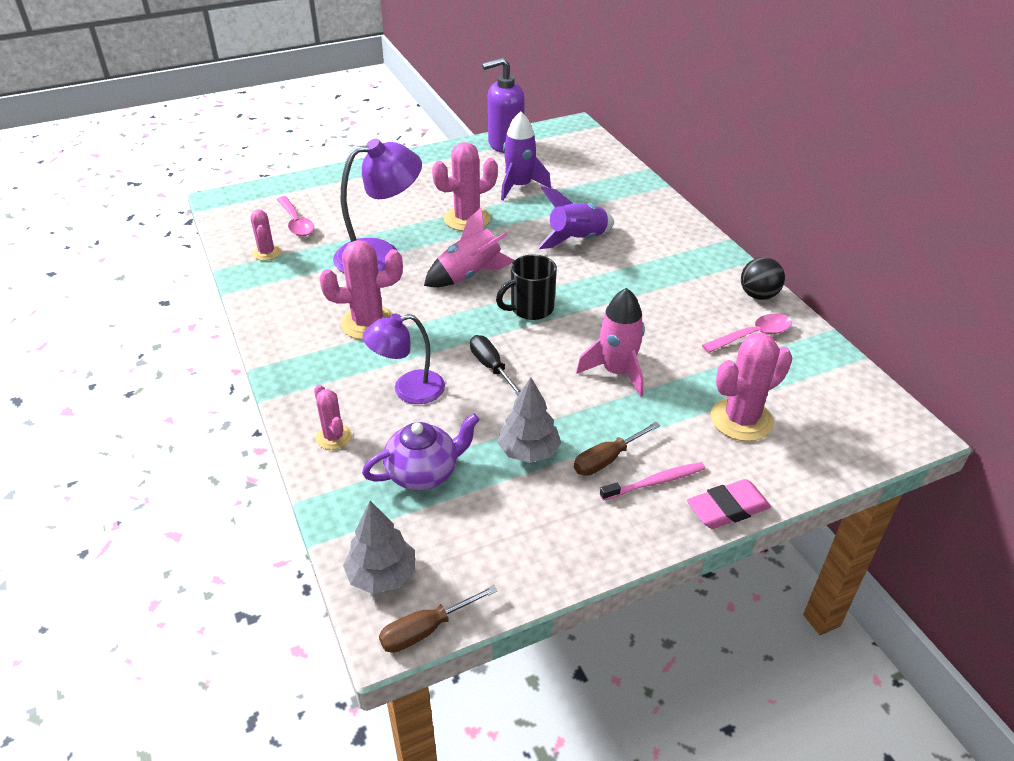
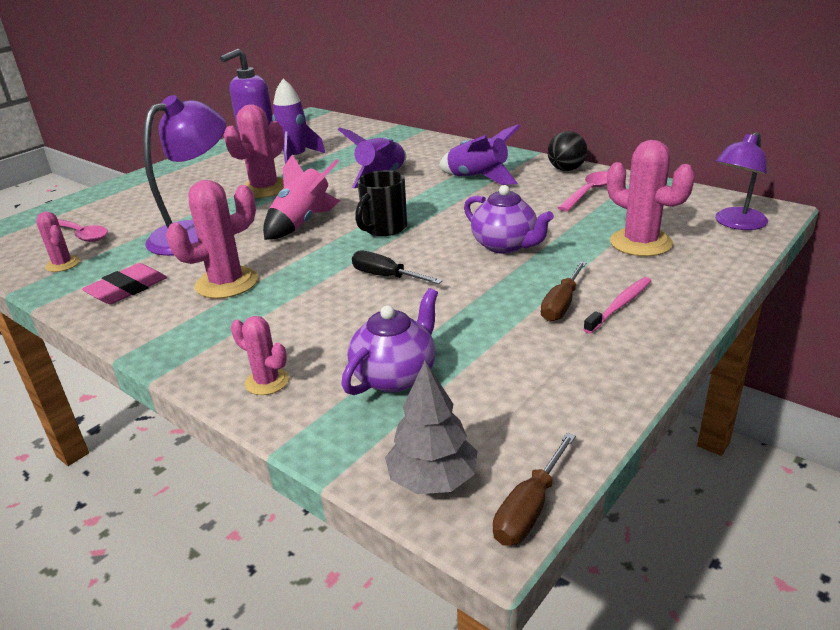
camera: 25 degrees left, 10 degrees down
(408, 390) = (317, 318): purple lamp -> purple lamp (735, 223)
(528, 451) = (484, 323): grey tree -> none
(617, 372) = (505, 245): pink rocket -> purple teapot
(663, 276) = (478, 178): none -> purple rocket
(727, 508) = (698, 301): pink eraser -> pink eraser (127, 289)
(741, 420) = (640, 243): pink cactus -> pink cactus turned 75 degrees counterclockwise

